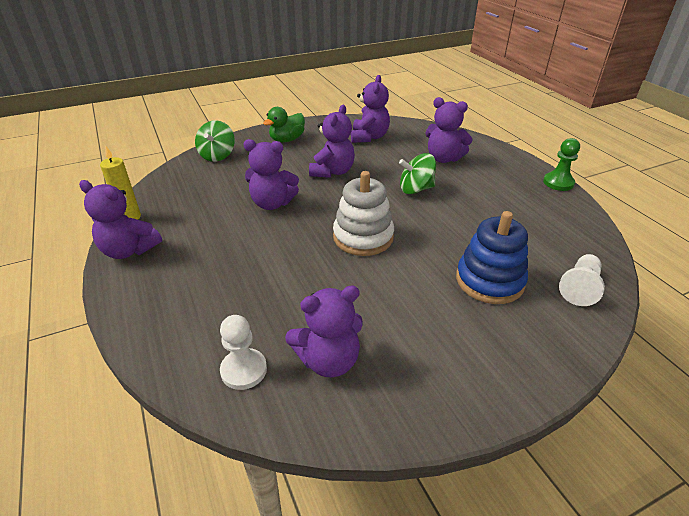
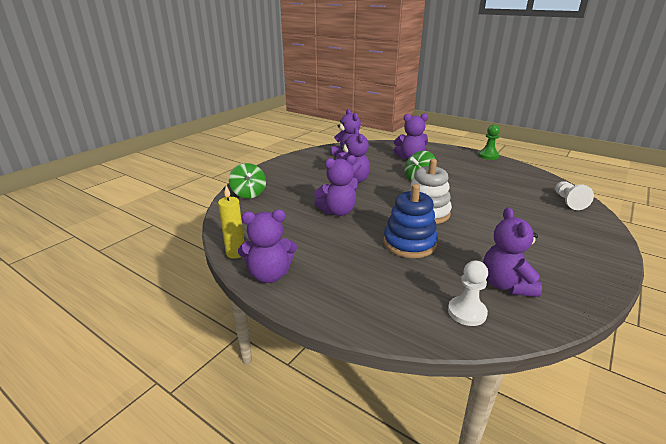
camera: 30 degrees left, 10 degrees down
(287, 140) = (290, 171): green duck -> none
(328, 360) = (506, 285): purple teddy bear -> purple teddy bear turned 135 degrees clockwise
(489, 281) = (525, 213): blue stacking toy -> blue stacking toy (409, 243)

